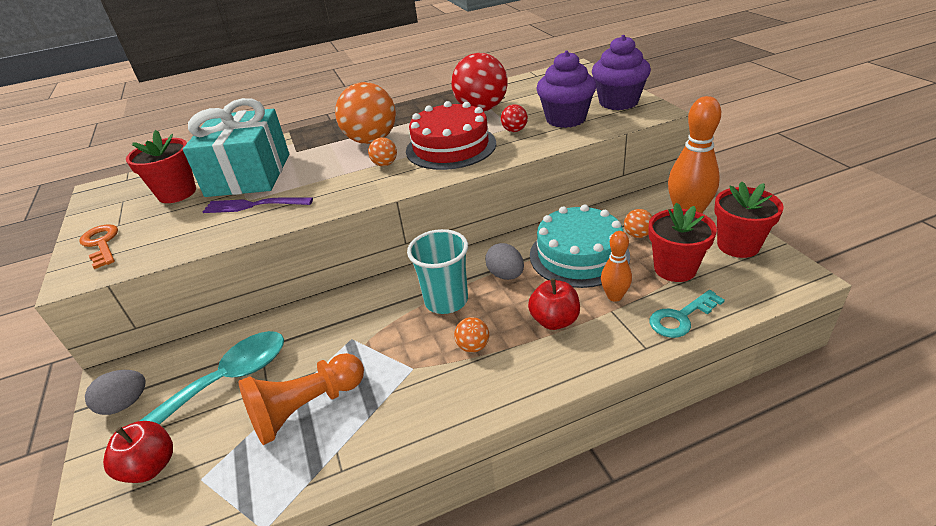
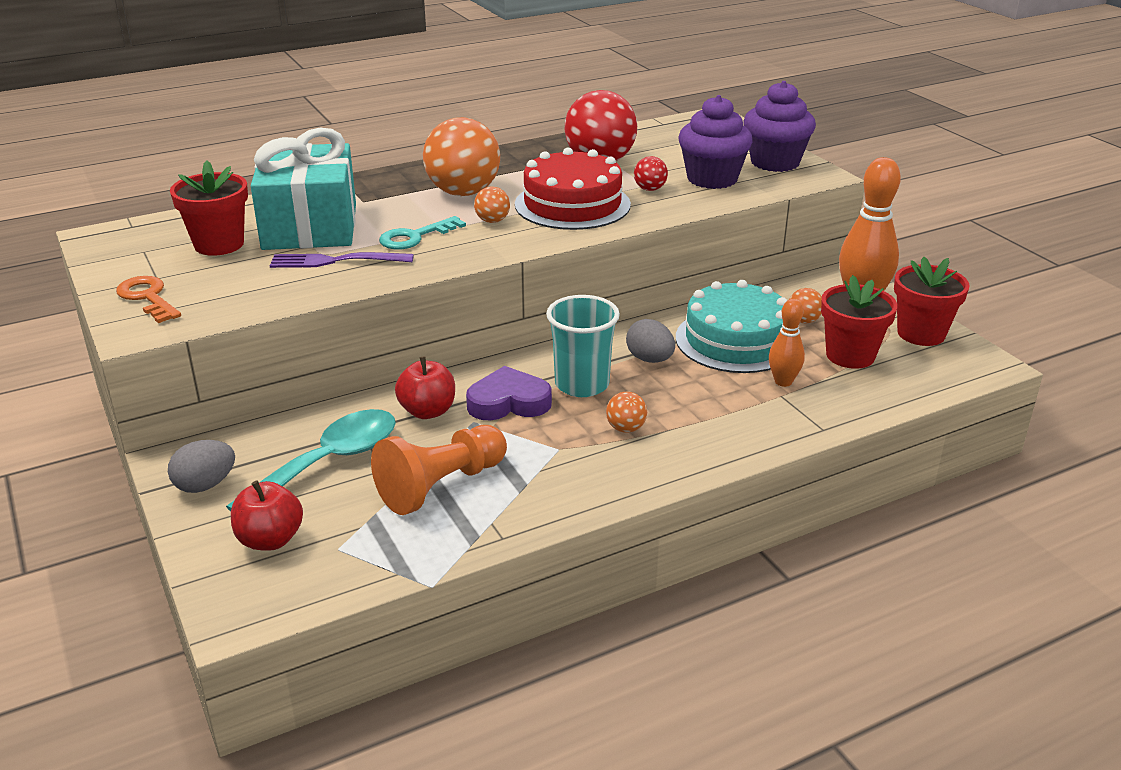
camera: 10 degrees left, 5 degrees down
(384, 319) = (508, 402): none -> purple heart
(554, 320) = (717, 404): red apple -> red apple (427, 411)
(681, 318) = (860, 402): turquoise key -> turquoise key (415, 237)

